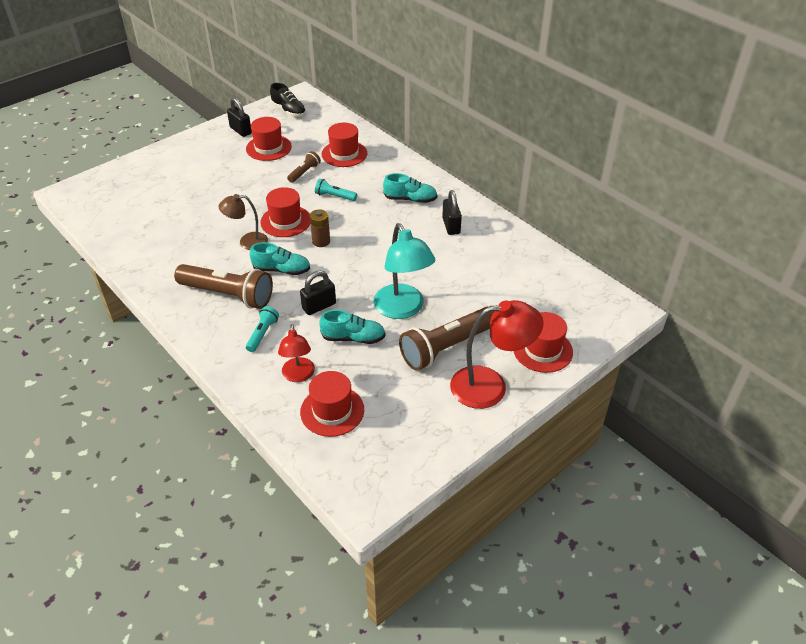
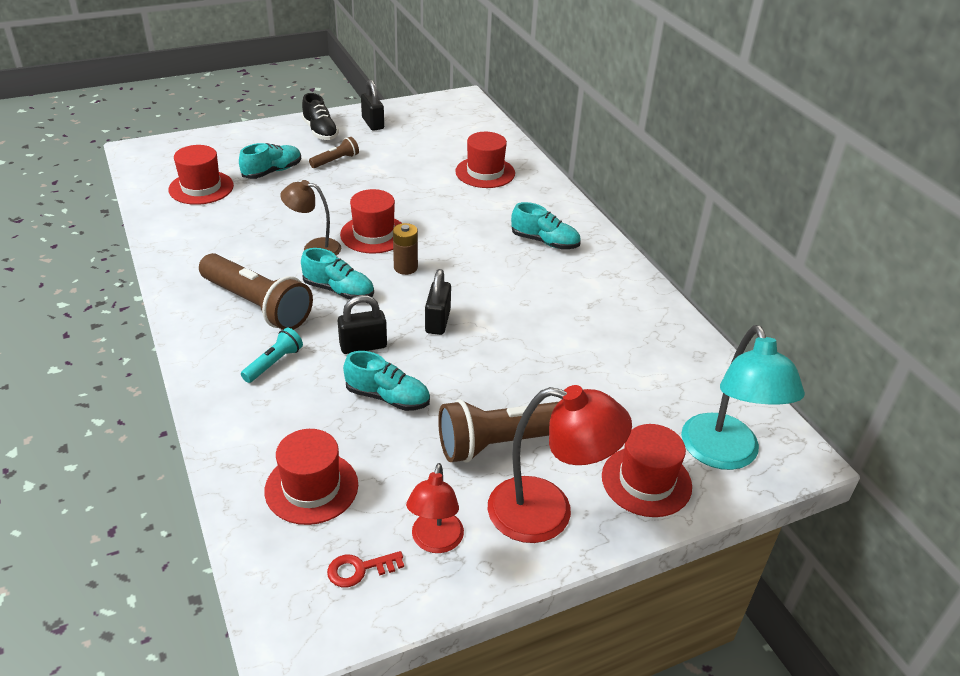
camera: 15 degrees right, 5 degrees down
(183, 187) = (272, 171): none -> turquoise shoe
(268, 148) = (396, 148): red hat -> red hat (201, 188)
(288, 111) = (441, 113): black shoe -> black shoe (320, 131)
(298, 376) = (291, 428): red lamp -> red lamp (435, 542)
(304, 172) = (425, 184): brown flashlight -> brown flashlight (335, 161)
(334, 196) = (449, 218): turquoise flashlight -> none
(389, 453) = (359, 569): none -> red key
(403, 309) = (471, 376): turquoise lamp -> turquoise lamp (724, 455)
(451, 226) = (584, 285): black padlock -> black padlock (438, 321)

